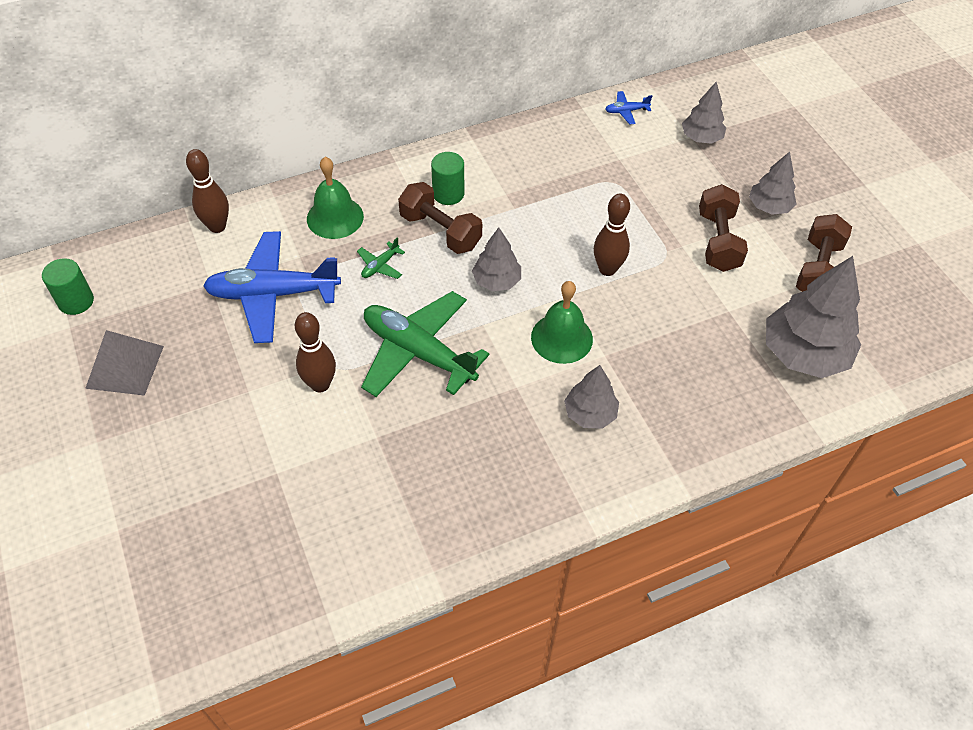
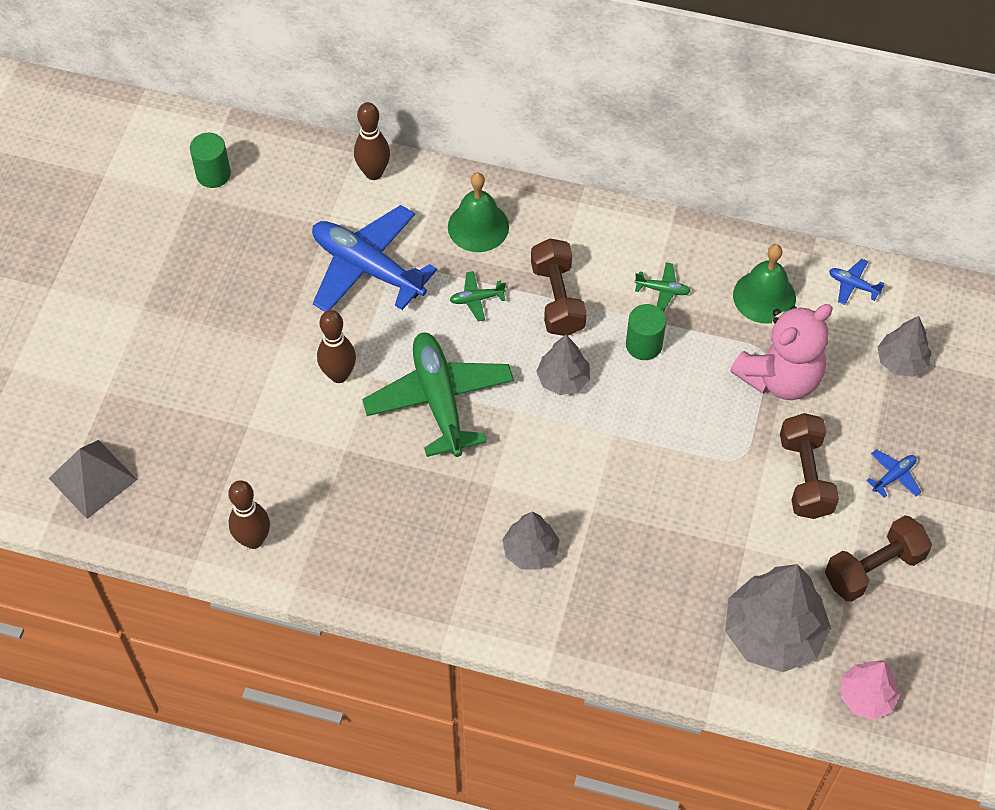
camera: 40 degrees right, 5 degrees up
(125, 367) = (207, 258): grey pyramid -> grey pyramid (92, 479)
(448, 194) = (597, 266): green cylinder -> green cylinder (644, 345)
(508, 183) = (662, 290): none -> green plane
(561, 338) = (570, 469): green bell -> green bell (764, 296)
(607, 269) = (672, 434): brown bowling pin -> brown bowling pin (253, 540)
(639, 191) = (780, 377): none -> pink teddy bear
(718, 241) = (805, 476): brown dumbbell -> brown dumbbell turned 45 degrees counterclockwise
(769, 207) = (893, 476): grey tree -> blue plane
(900, 353) = (866, 697): none -> pink tree

